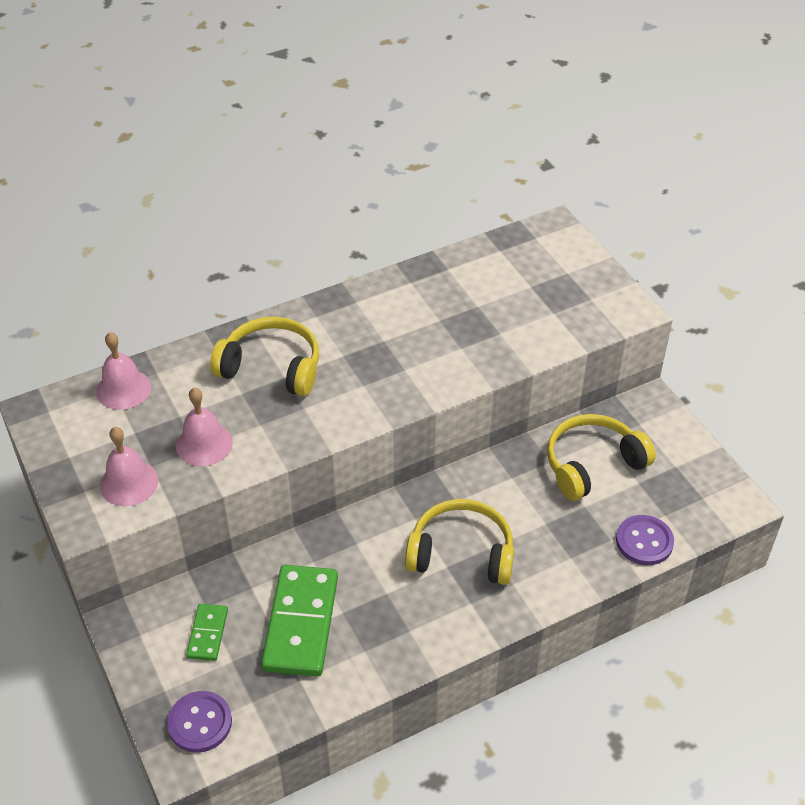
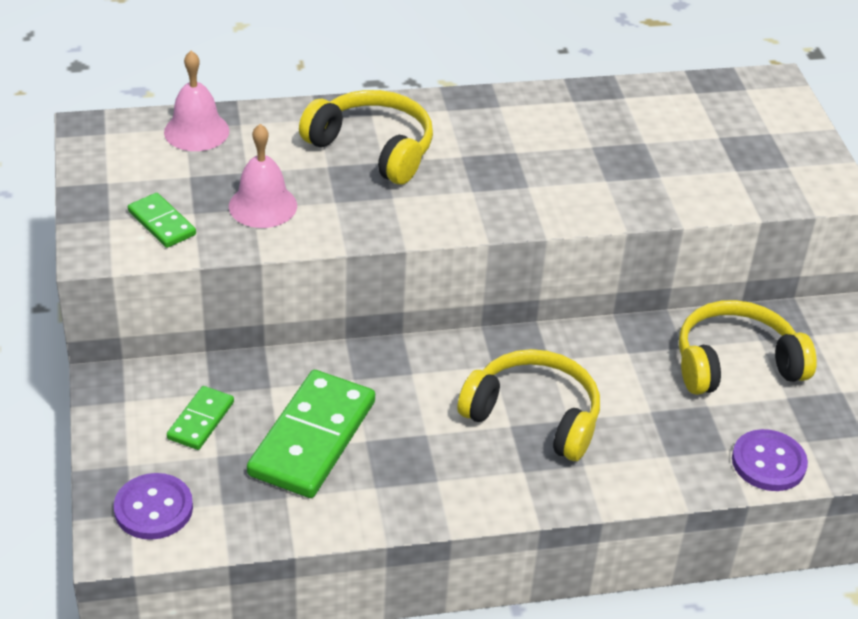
camera: 15 degrees right, 5 degrees down
(129, 483) = (162, 223): pink bell -> green domino

